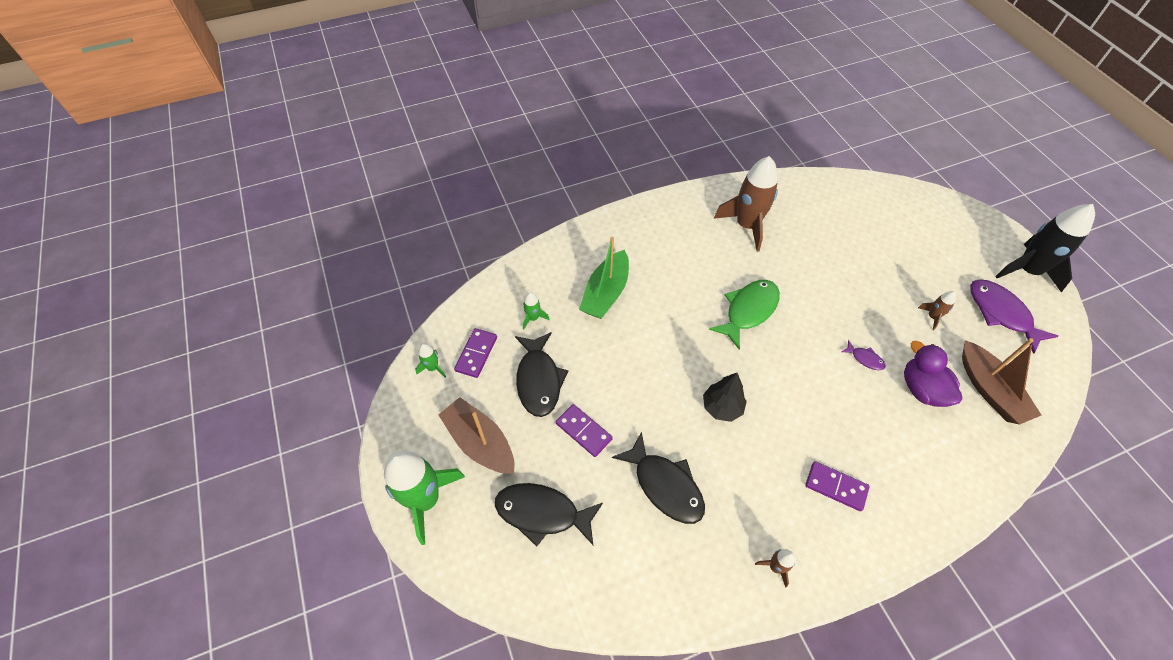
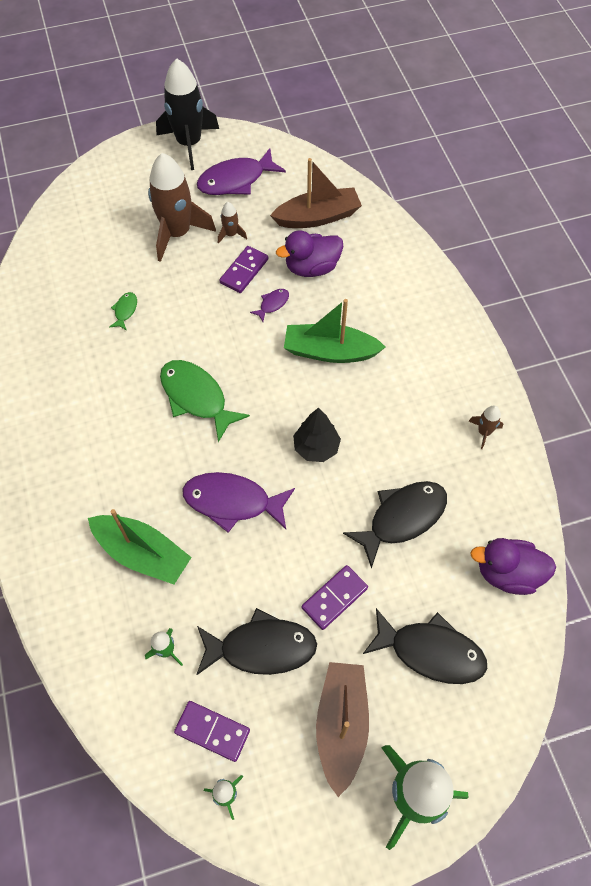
camera: 85 degrees left, 5 degrees up
(480, 442) = (341, 725): brown boat -> brown boat turned 135 degrees clockwise
(542, 513) = (430, 651): black fish -> black fish turned 90 degrees counterclockwise
(623, 588) = (507, 573): none -> purple duck
(658, 347) = (232, 502): none -> purple fish
(746, 225) = (70, 374): brown rocket -> brown rocket (177, 233)
(818, 250) = (125, 311): none -> green fish
(828, 412) = (330, 351): none -> green boat
(836, 487) = (408, 364): purple domino -> purple domino (244, 271)

